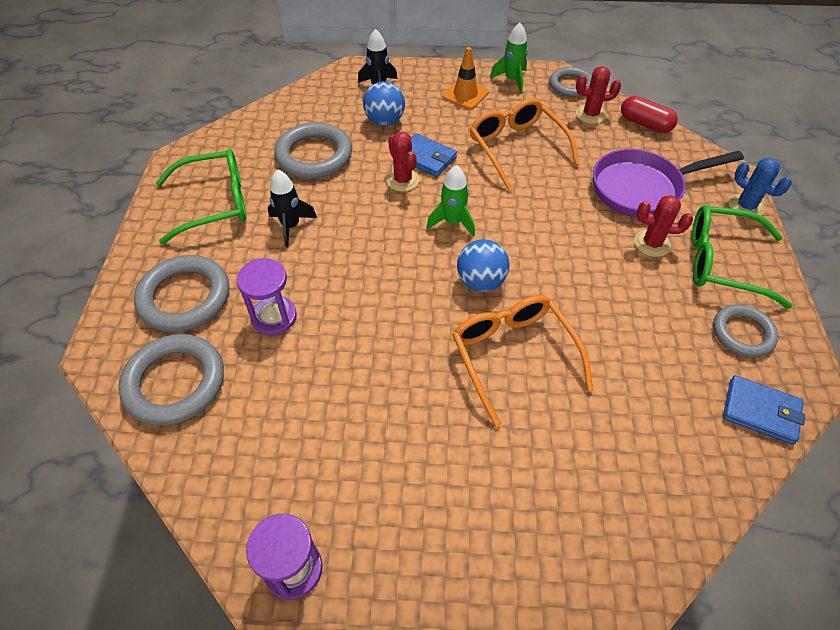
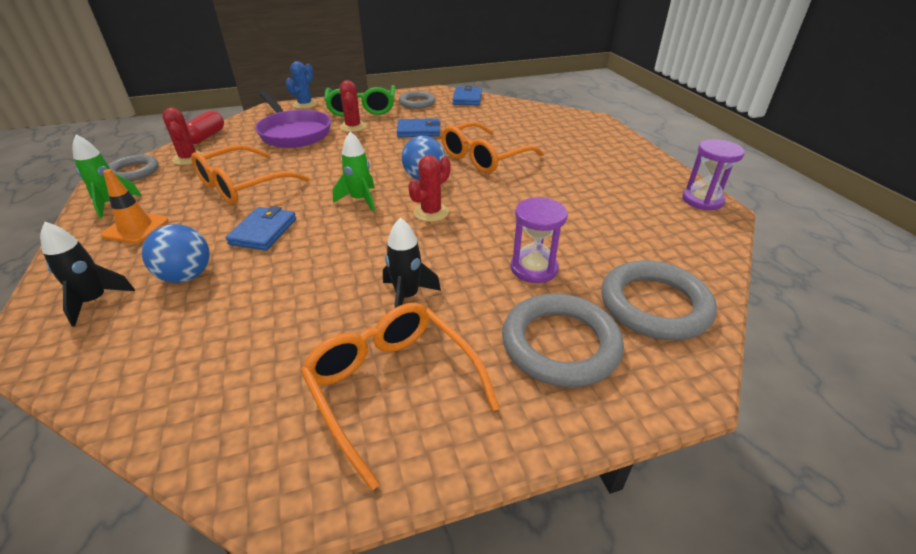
camera: 110 degrees left, 15 degrees down
(215, 203) = (392, 387): green glasses -> orange glasses
(314, 155) = (266, 318): grey ring -> none
(402, 180) = (305, 238): red cactus -> red cactus (431, 212)
(623, 308) = (418, 131): none -> blue wallet

